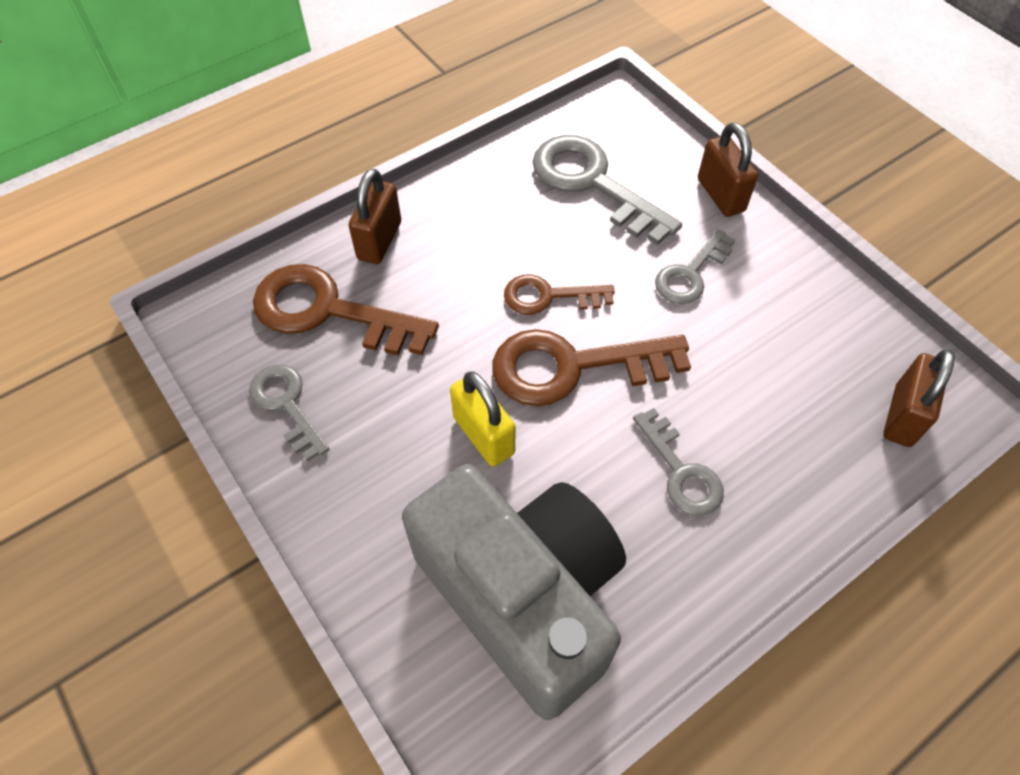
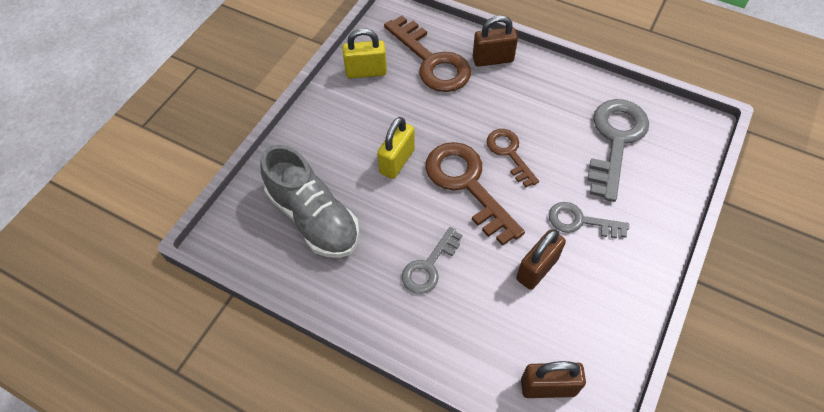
camera: 65 degrees right, 0 degrees up
(286, 405) = (366, 72): grey key -> yellow padlock
(329, 311) = (431, 61): brown key -> brown key turned 150 degrees clockwise
(523, 597) = (313, 218): grey camera -> grey shoe
(720, 195) = (663, 216): brown padlock -> brown padlock (537, 269)

